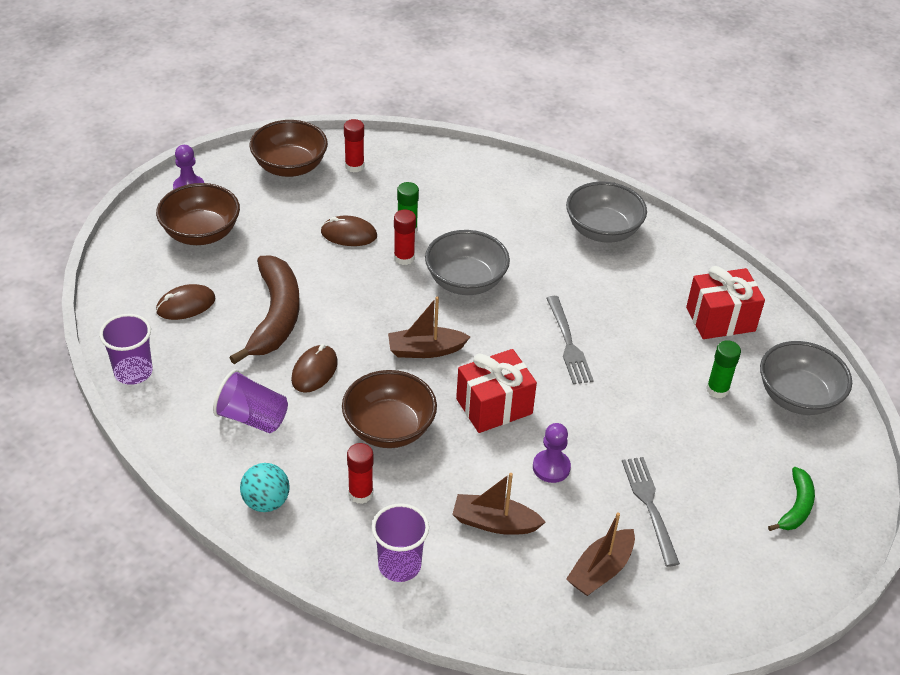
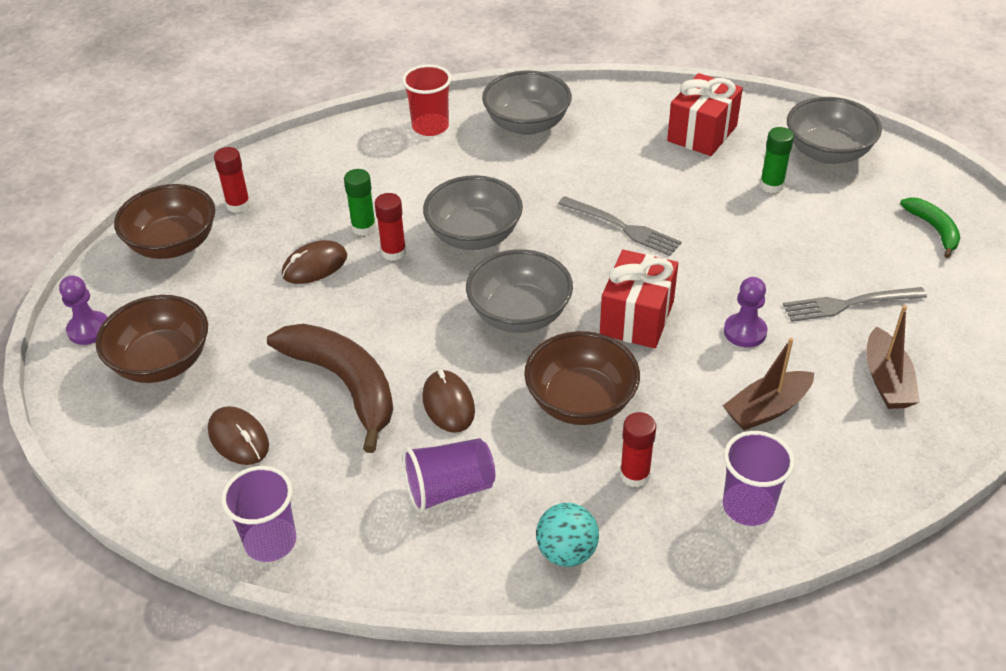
camera: 40 degrees left, 0 degrees up
(186, 305) = (238, 438): brown mouse -> brown mouse turned 60 degrees counterclockwise
(425, 350) = (519, 314): brown boat -> grey bowl
(536, 191) = (430, 126): none -> red cup
(649, 505) = (847, 304): grey fork -> grey fork turned 45 degrees counterclockwise

